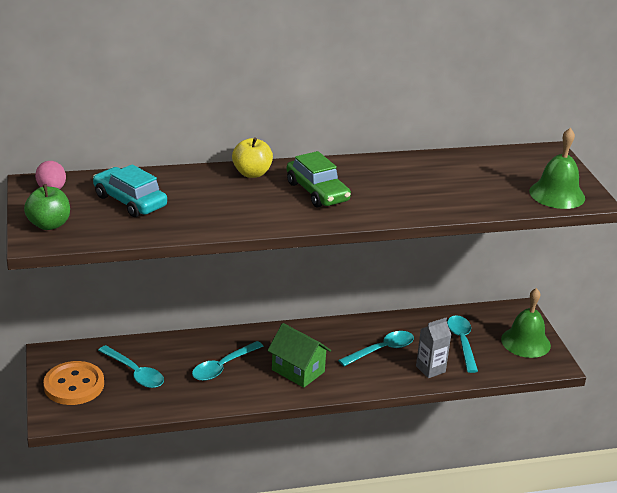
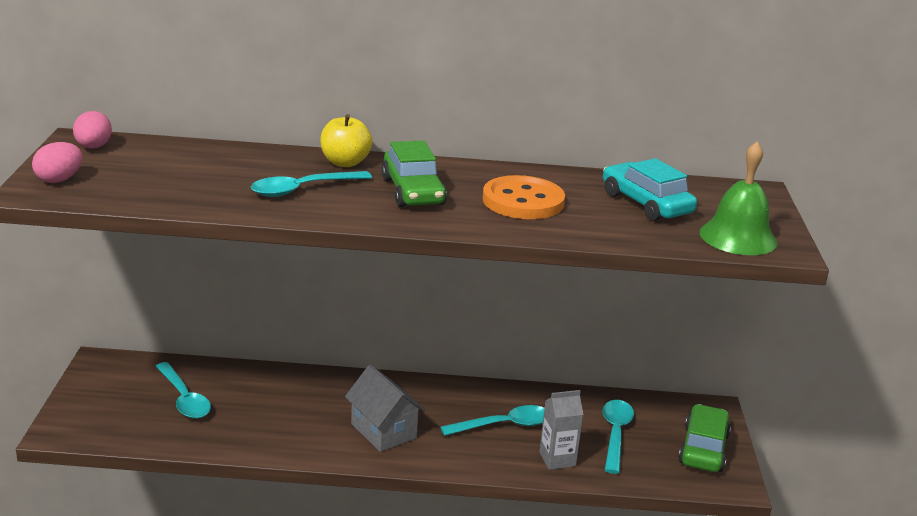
camera: 15 degrees right, 5 degrees down
(49, 225) = (59, 180): green apple -> pink egg
(74, 385) = (105, 400): orange button -> orange button (523, 201)
(130, 201) = (174, 170): turquoise car -> turquoise car (646, 204)
(223, 366) = (293, 410): turquoise spoon -> turquoise spoon (303, 189)
(298, 371) = (383, 431): green house -> grey house
(525, 342) = (703, 449): green bell -> green car

